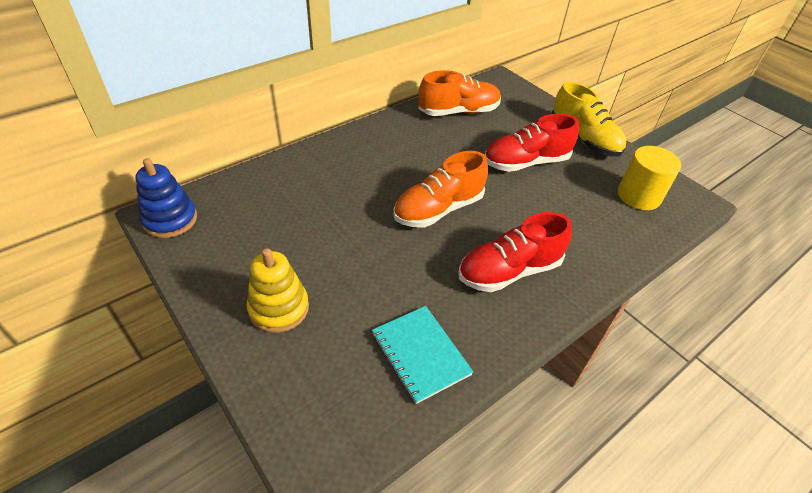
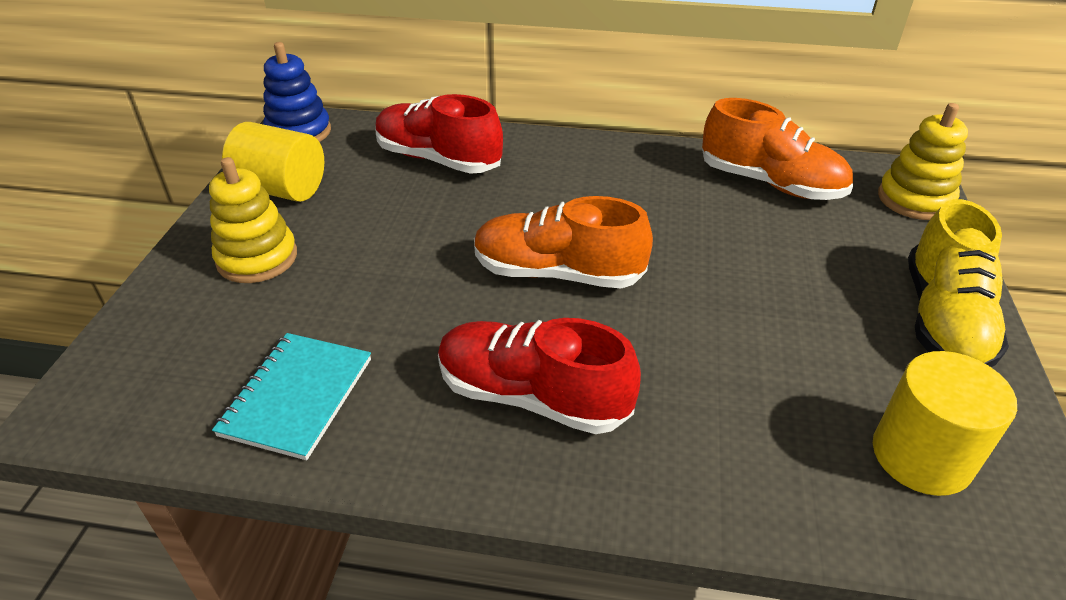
camera: 50 degrees right, 5 degrees down
(223, 261) = (281, 189): none -> yellow cylinder
(515, 91) = (915, 199): none -> yellow stacking toy
(525, 162) = (776, 293): red shoe -> red shoe (438, 159)

